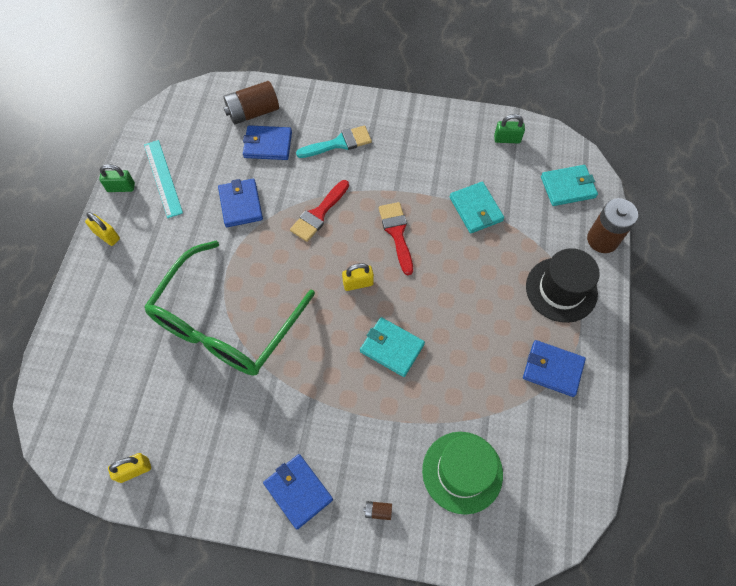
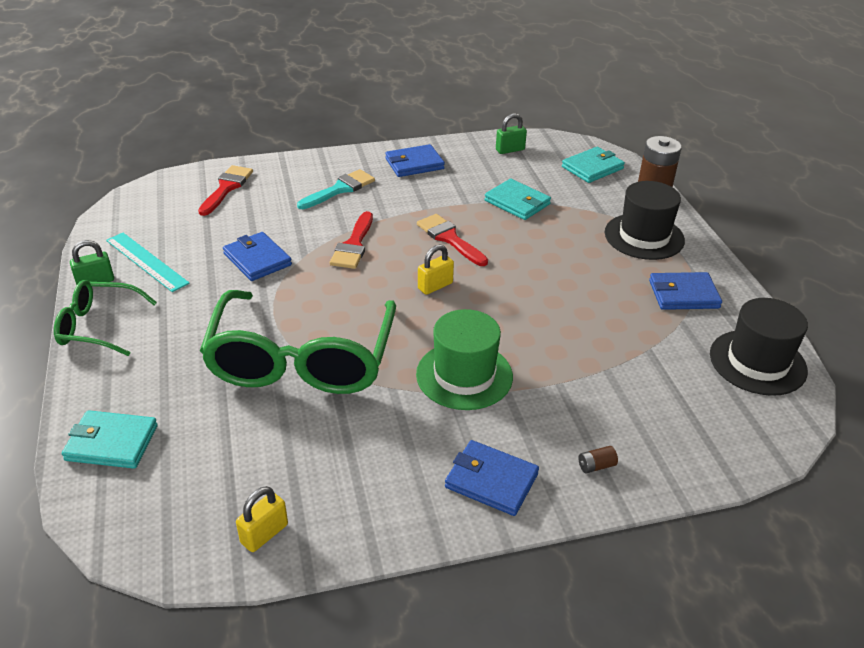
camera: 25 degrees left, 25 degrees down
(107, 235) = (99, 326): yellow padlock -> green glasses
(253, 112) = (226, 188): brown battery -> red brush
(268, 145) = (260, 208): blue wallet -> blue wallet (414, 164)
(392, 348) = (509, 325): turquoise wallet -> turquoise wallet (112, 443)
(462, 472) = (660, 401): green hat -> green hat (464, 375)
(566, 466) = (757, 362): none -> black hat

